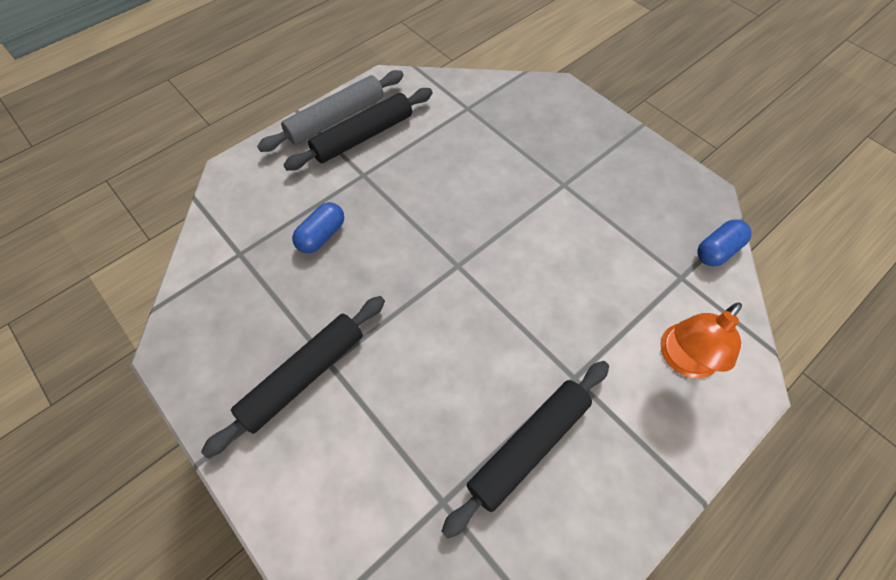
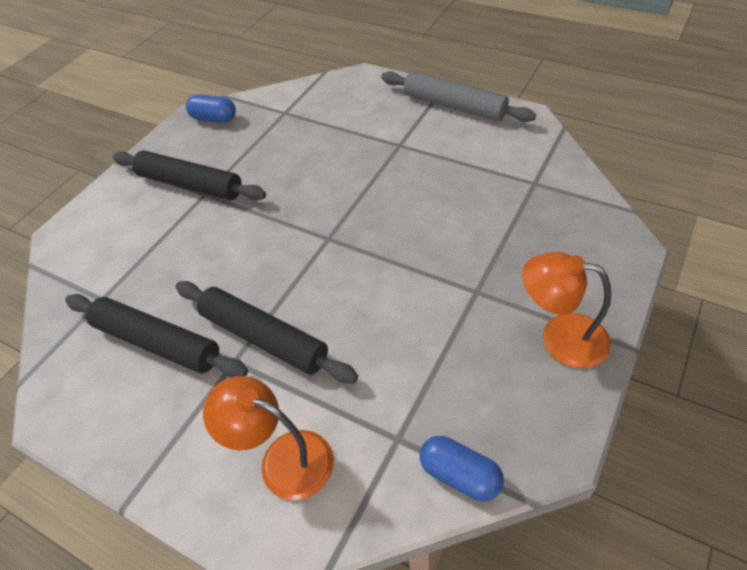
camera: 75 degrees right, 10 degrees down
(321, 235) = (321, 146): blue capsule -> blue capsule (214, 118)
(363, 136) = (444, 129): black rolling pin -> black rolling pin (264, 338)
(623, 155) = (560, 337): none -> orange lamp

